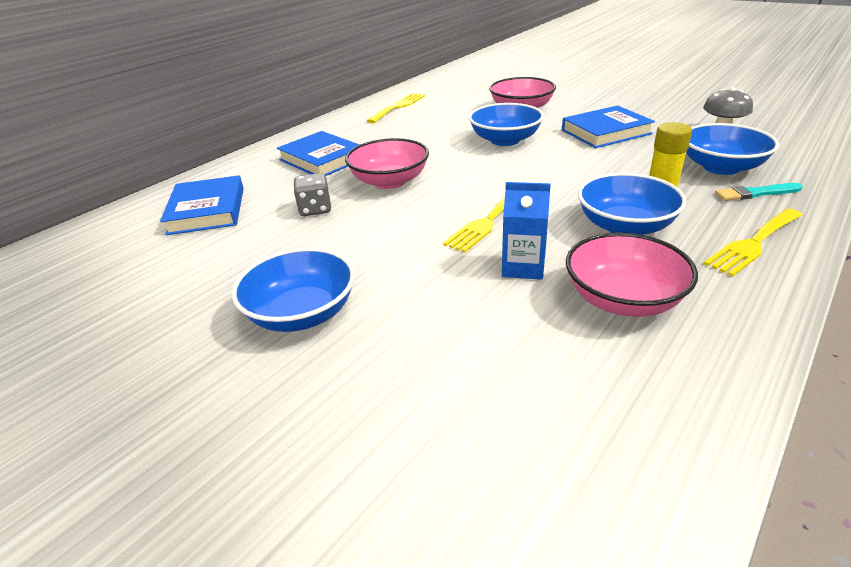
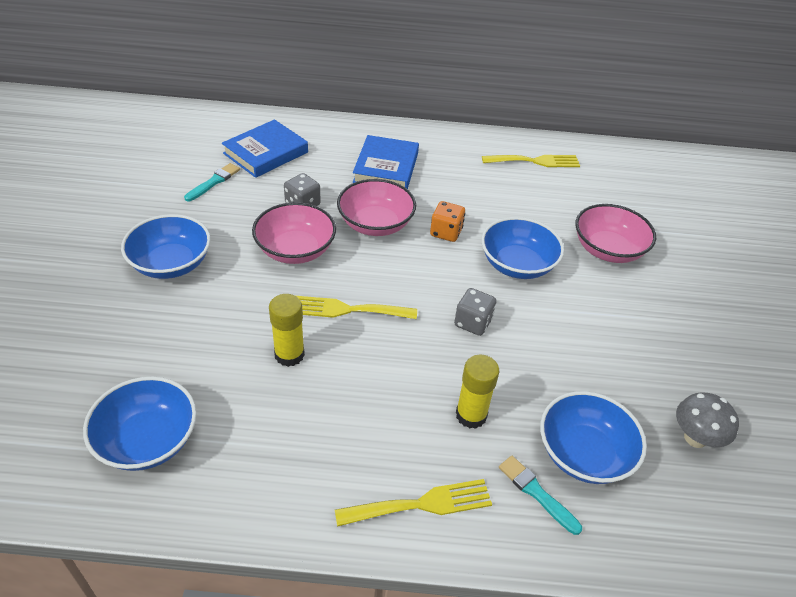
camera: 50 degrees right, 10 degrees up
(203, 252) = (214, 182): none -> turquoise brush
(437, 156) = (446, 232): none -> orange dice
(523, 267) = (289, 355): blue carton -> yellow glue stick
(554, 171) = (473, 323): none -> grey dice
(605, 132) = (603, 335): blue book -> none
(623, 299) = (276, 428): pink bowl -> pink bowl (295, 250)
(625, 226) = (396, 402): blue bowl -> blue bowl (148, 440)
(753, 243) = (422, 504): yellow fork -> yellow fork turned 150 degrees clockwise

